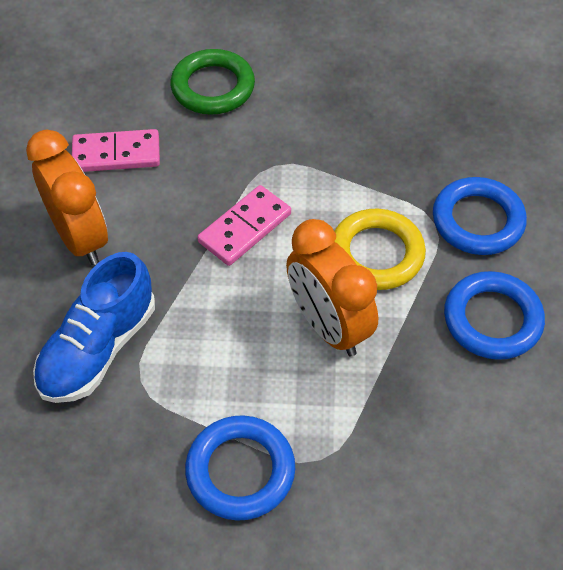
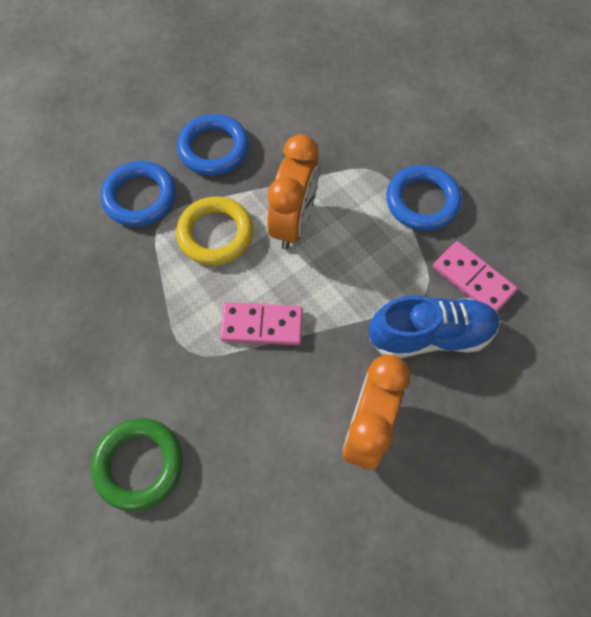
camera: 130 degrees left, 10 degrees up
(116, 154) = (272, 477): pink domino -> pink domino (473, 279)

